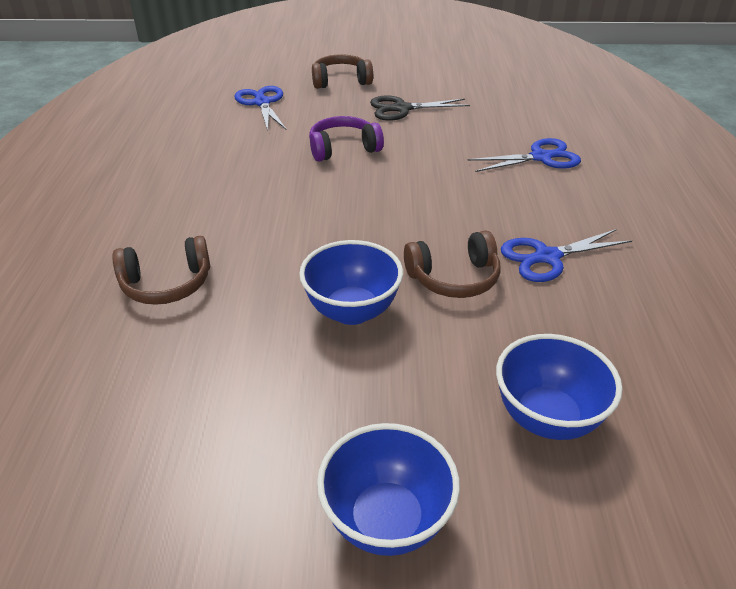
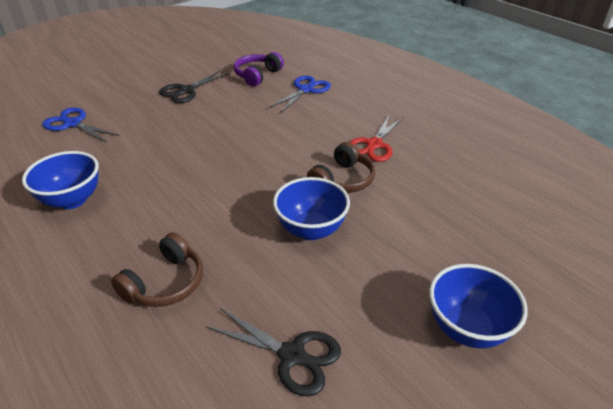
camera: 40 degrees left, 0 degrees up
(185, 416) = (292, 355): none -> black scissors
(341, 81) = (117, 87): brown headphones -> none
(343, 148) = (178, 132): purple headphones -> purple headphones (257, 75)
(547, 257) = (374, 145): blue scissors -> red scissors
(547, 418) = (470, 227): blue bowl -> blue bowl (72, 200)

